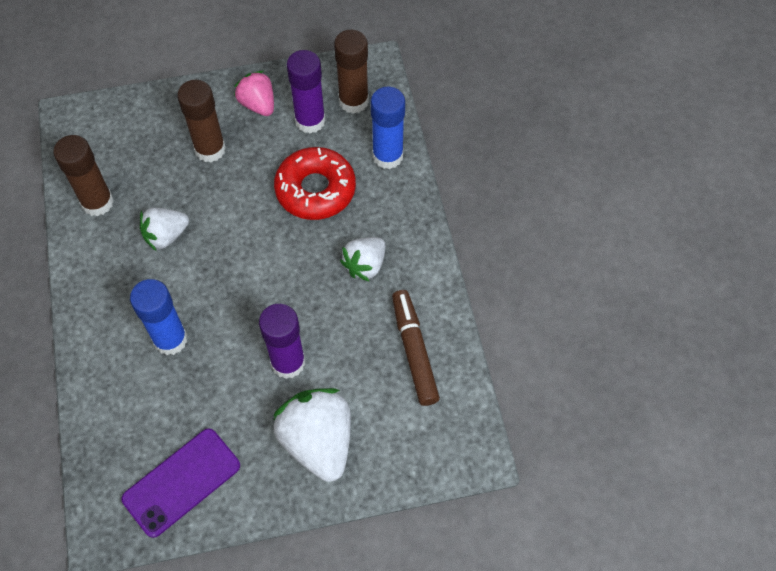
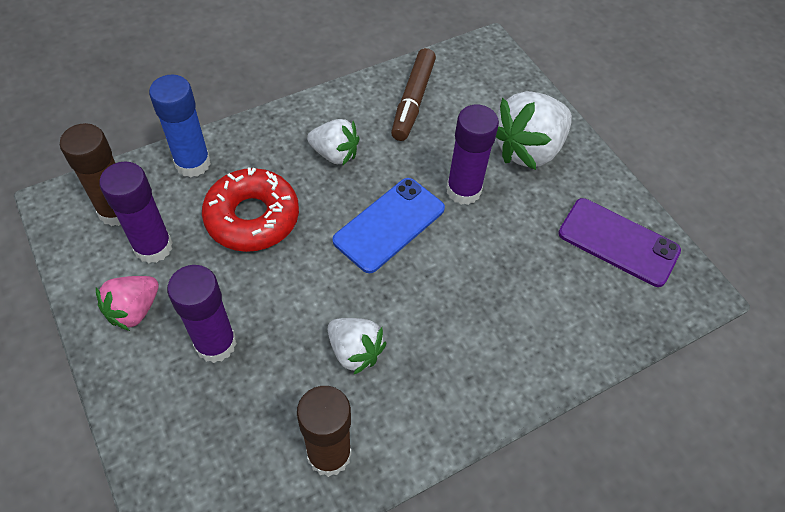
camera: 110 degrees left, 5 degrees down
(170, 339) = (482, 301): blue glue stick -> none
(210, 149) = (215, 343): brown glue stick -> purple glue stick
(272, 289) = (389, 224): none -> blue phone
(414, 351) = (413, 101): brown marker -> brown marker turned 45 degrees counterclockwise

